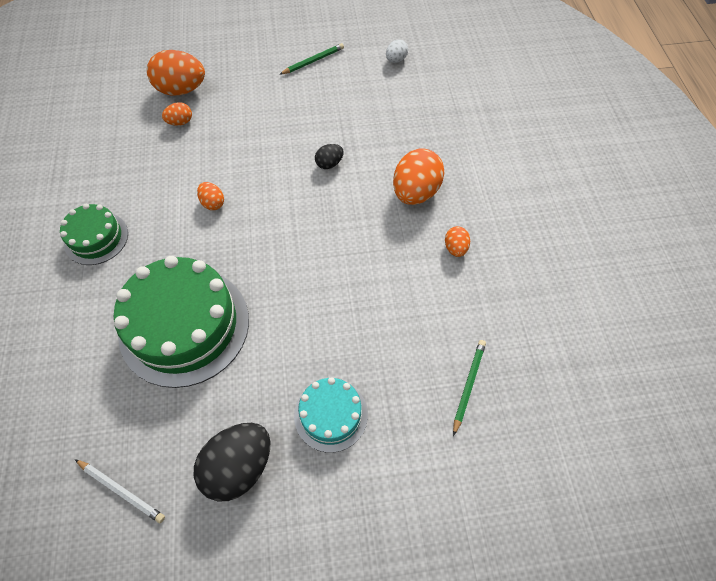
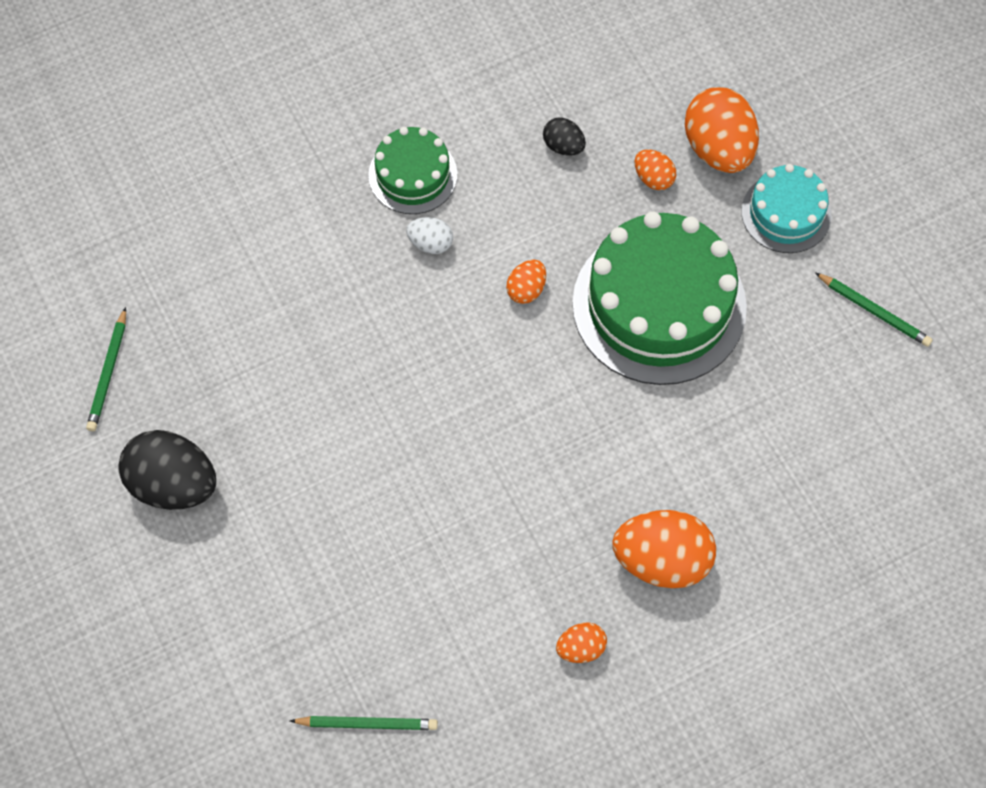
camera: 70 degrees right, 5 degrees up
(121, 491) = (108, 373): white pencil -> green pencil
(184, 326) = (327, 342): green cake -> green cake (659, 305)
(329, 164) = (664, 417): black egg -> black egg (563, 146)
(331, 415) = (269, 564): turquoise cake -> turquoise cake (786, 213)
(396, 60) = (941, 440): white egg -> white egg (430, 243)

